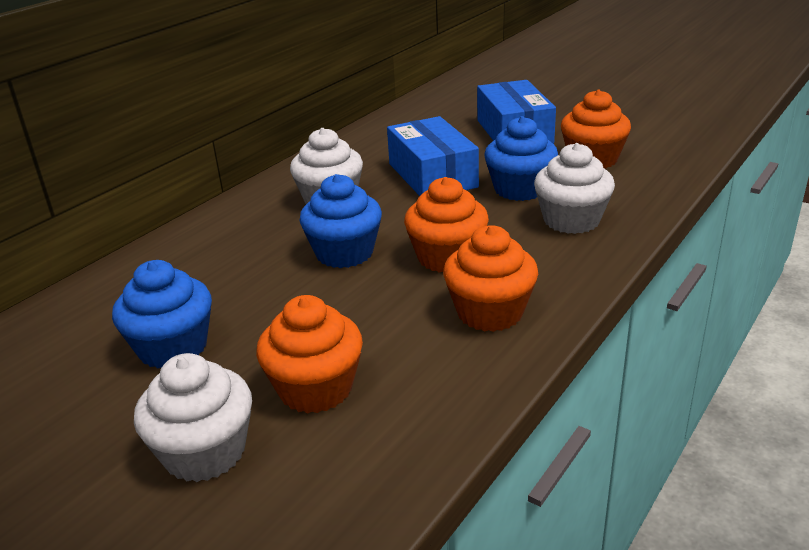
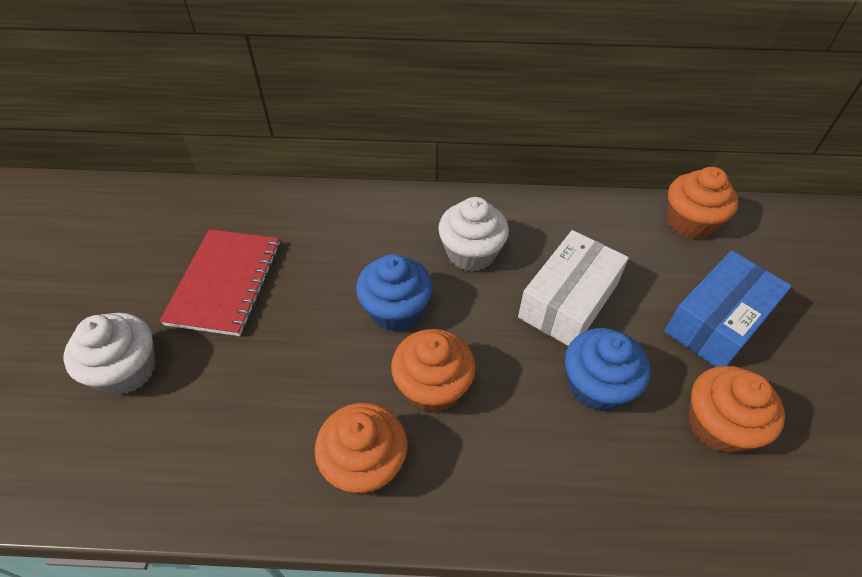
camera: 55 degrees right, 20 degrees up
(173, 347) = (225, 283): blue cupcake -> red notebook
(315, 389) = (213, 394): orange cupcake -> orange cupcake (689, 222)
(432, 175) = (568, 301): blue box -> white box
(571, 220) = (567, 461): white cupcake -> none

